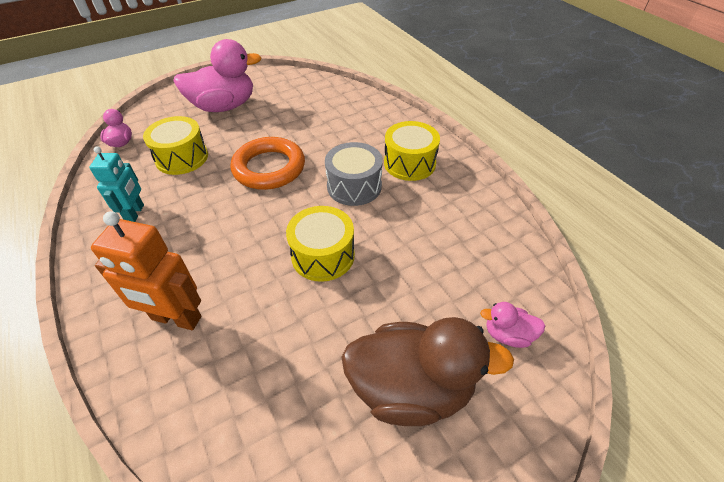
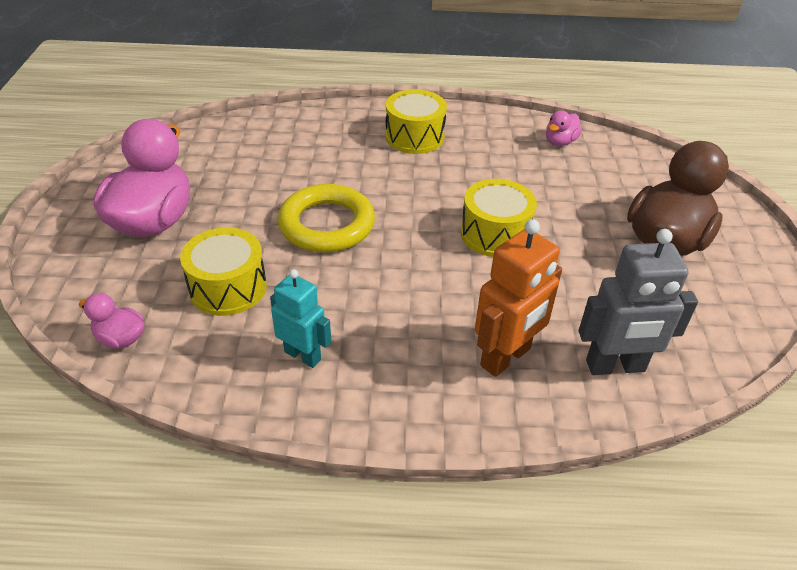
camera: 60 degrees left, 5 degrees down
(197, 401) = (615, 366): none -> grey robot
(269, 168) = (327, 224): orange ring -> yellow ring
(354, 186) = (415, 181): grey drum -> none
(507, 334) = (645, 176): pink duck -> pink duck (560, 142)

